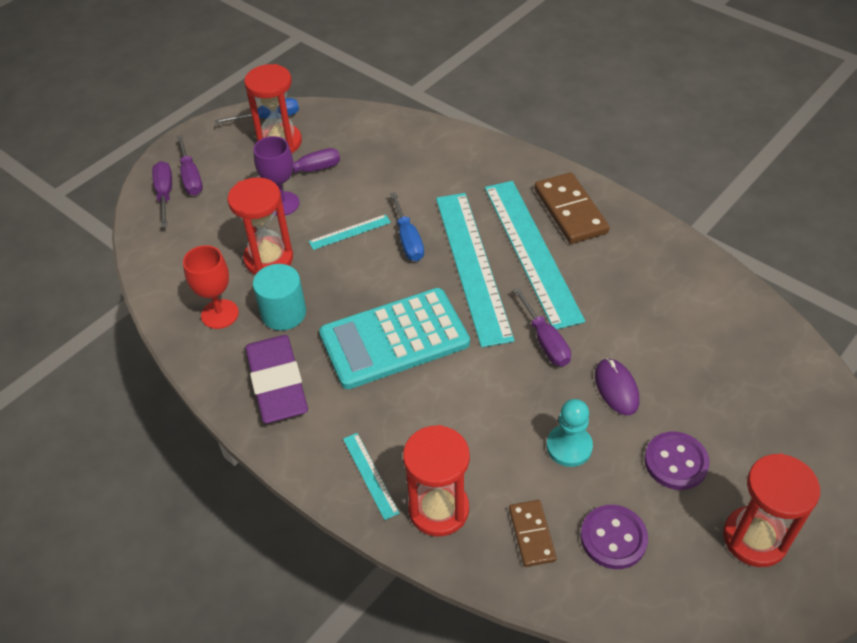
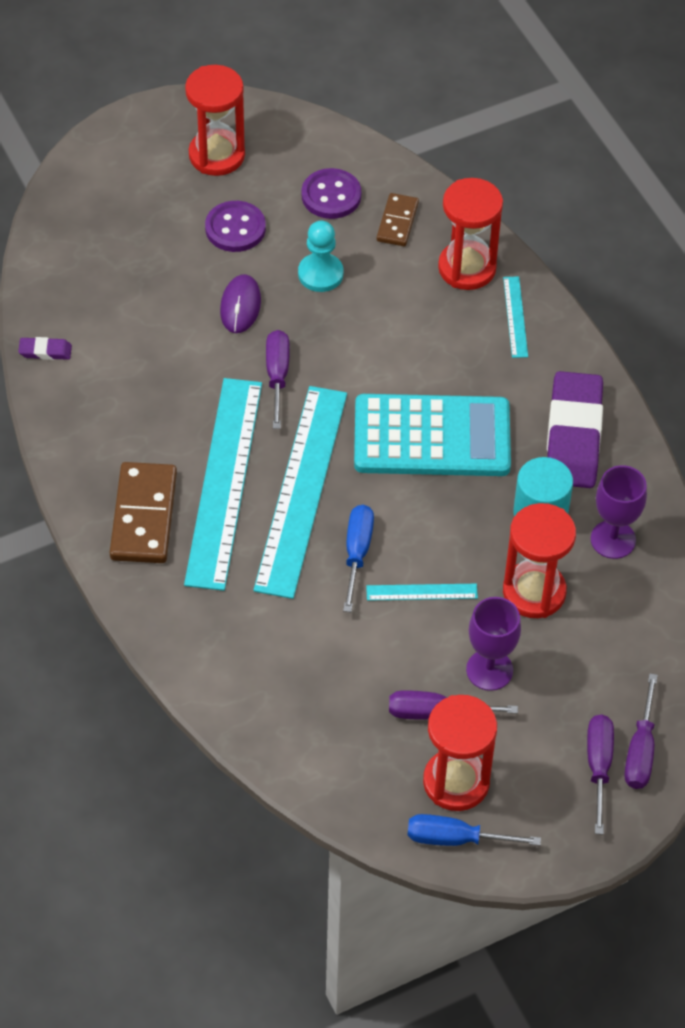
camera: 160 degrees left, 5 degrees up
(220, 314) = (613, 539): red goblet -> purple goblet
(735, 292) = (45, 351): none -> purple eraser

